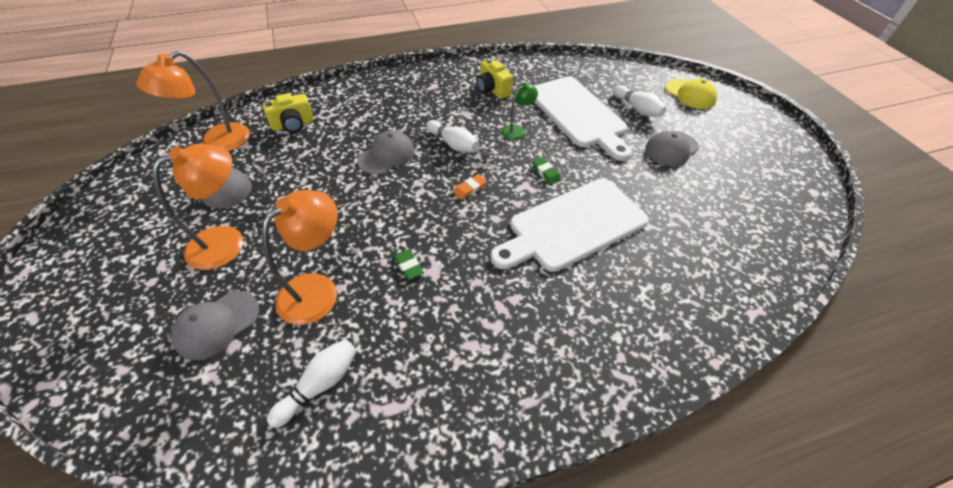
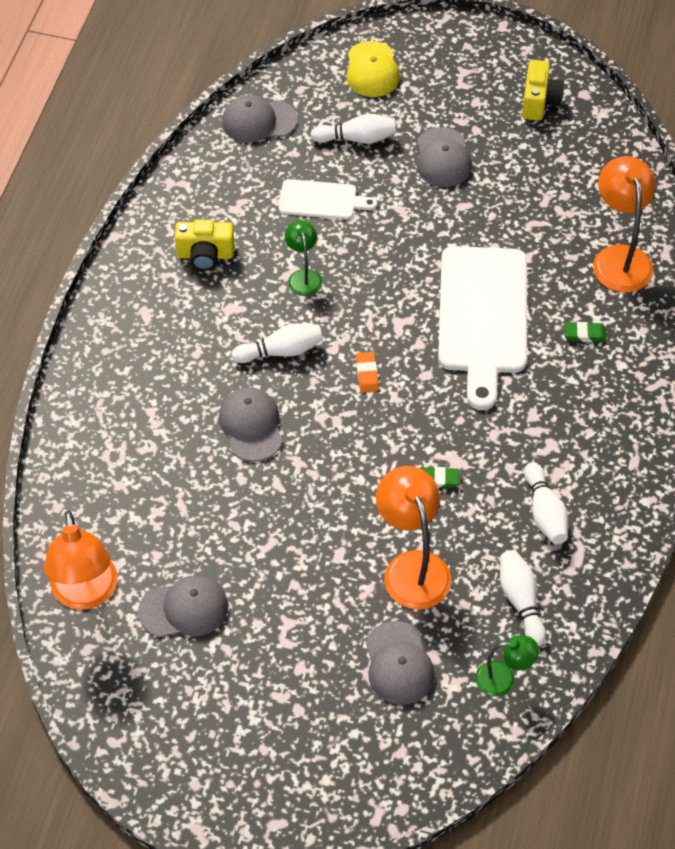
camera: 55 degrees left, 5 degrees up
(226, 414) = (504, 679): none -> green lamp
(227, 241) = (285, 627): orange lamp -> orange lamp (619, 258)
(293, 125) = (112, 499): yellow camera -> yellow camera (539, 102)
(425, 356) = (545, 512): none -> white bowling pin
(546, 173) = (394, 293): green eraser -> green eraser (584, 334)
(578, 114) = (321, 200): white cutting board -> white cutting board, size x0.52
(601, 71) = (259, 121): none -> grey cap
(690, 94) = (372, 70): yellow cap -> yellow cap turned 90 degrees clockwise

